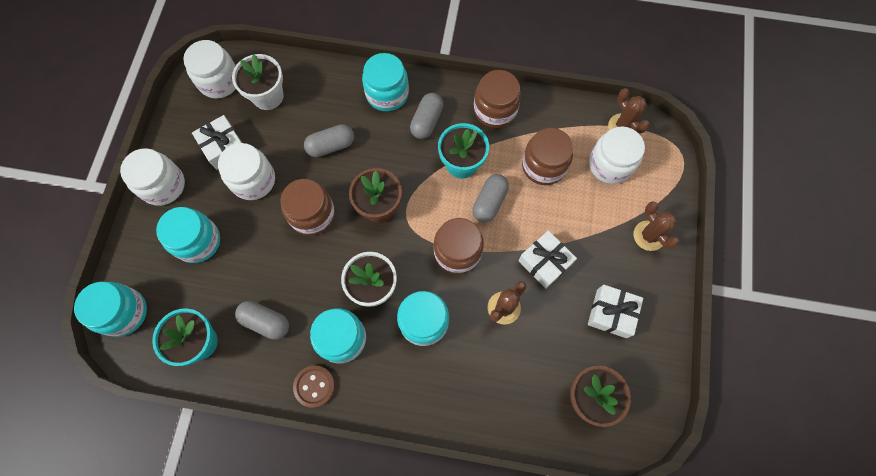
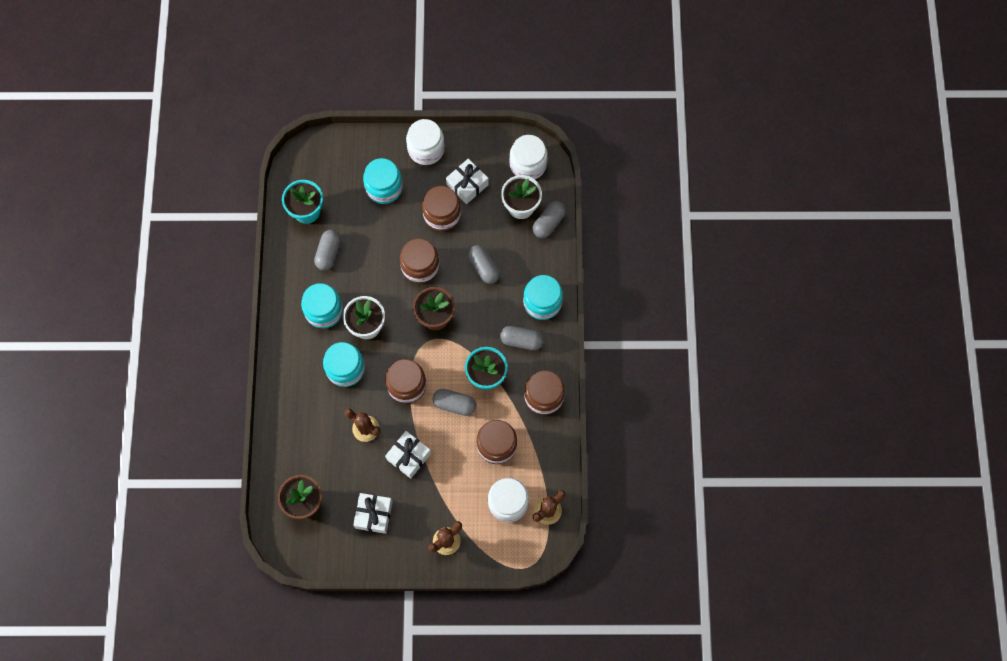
camera: 80 degrees right, 0 degrees up
(124, 312) = (321, 152): turquoise jar -> none
(253, 180) = (442, 215): white jar -> brown jar
(296, 72) = (548, 223): none -> grey capsule
(314, 386) = (286, 299): brown button -> none

